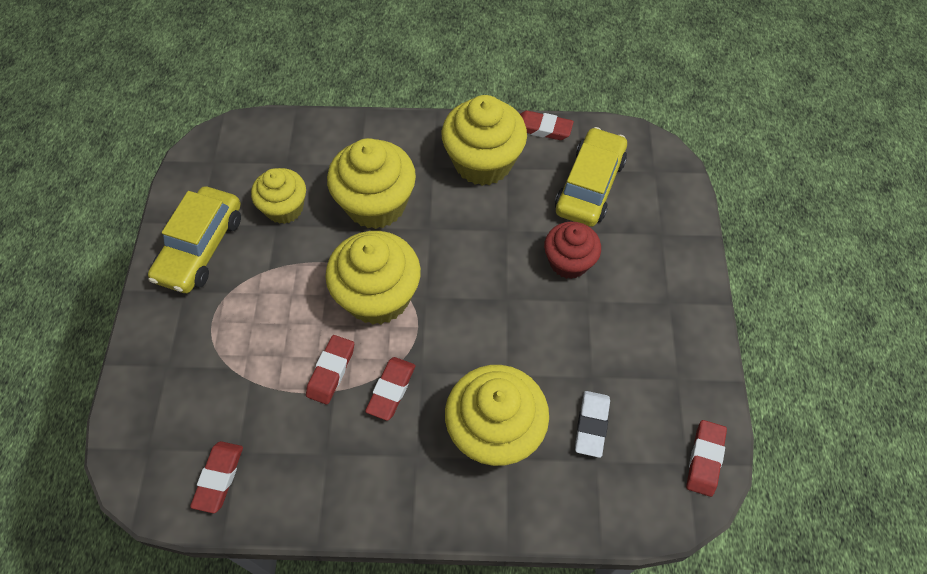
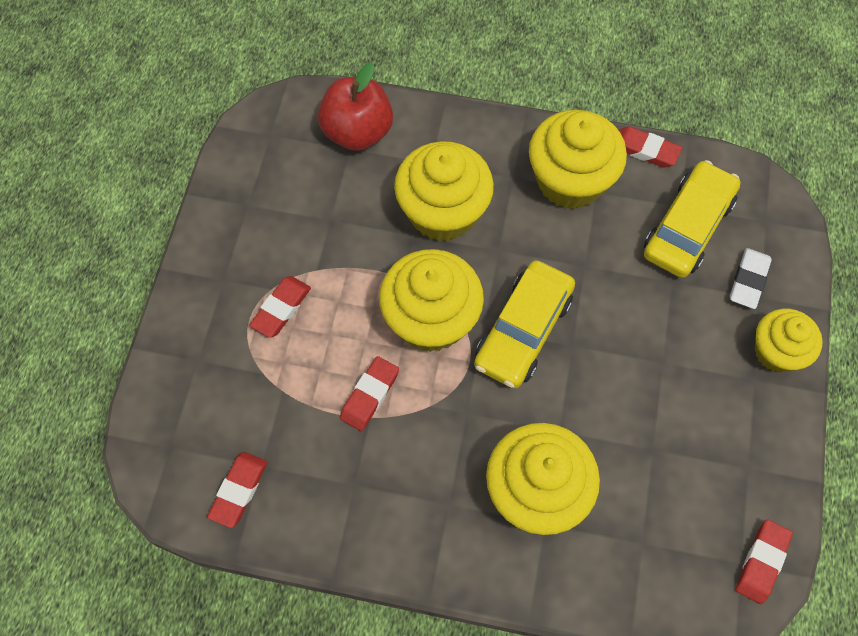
camera: 10 degrees right, 5 degrees up
(201, 247) = (246, 233): yellow car -> yellow car (523, 331)
(284, 208) = (342, 201): yellow cupcake -> yellow cupcake (776, 352)
(291, 148) = (357, 132): none -> red apple
(391, 390) = (431, 427): red eraser -> red eraser (281, 308)
(569, 262) = (649, 314): red cupcake -> none
(591, 425) = (643, 503): white eraser -> white eraser (748, 280)

